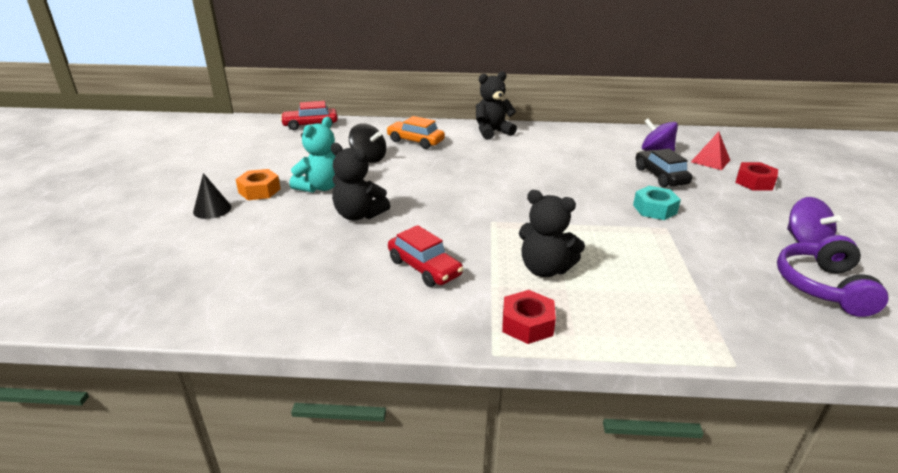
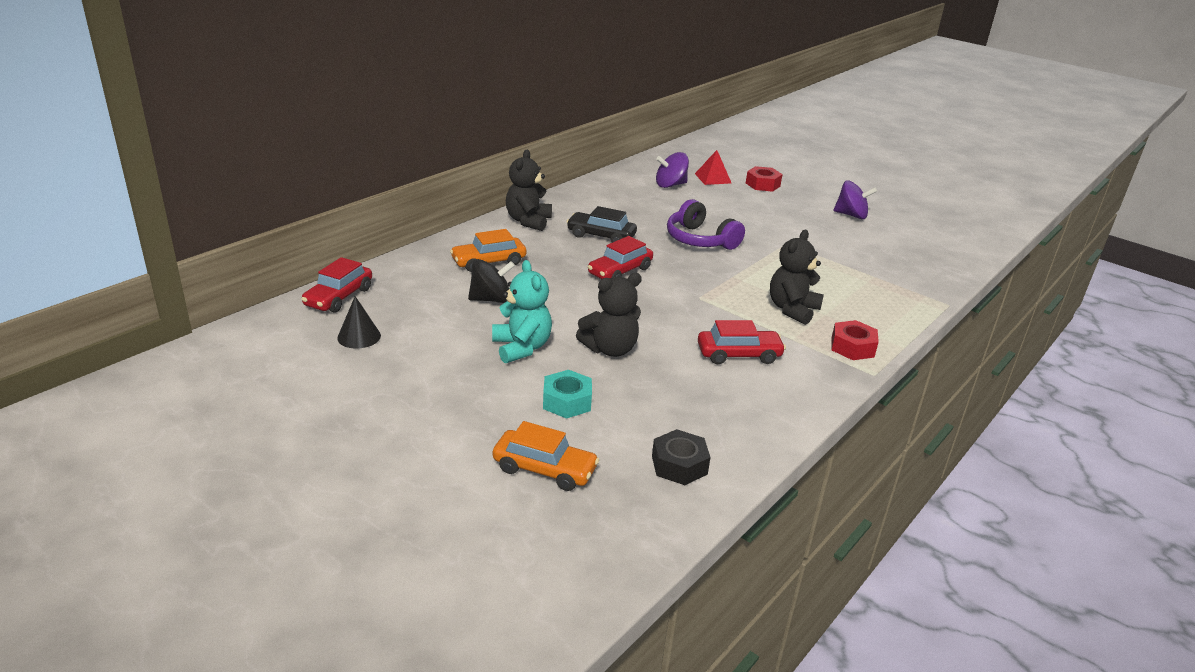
camera: 55 degrees left, 0 degrees up
(176, 245) = (544, 469): none -> orange car
(212, 209) = (485, 425): black cone -> black cone (359, 336)
(224, 295) = (679, 465): none -> black nut
(259, 191) = (479, 384): orange nut -> none
(478, 181) = (620, 271): none -> red car
(545, 269) = (792, 310): black teddy bear -> black teddy bear turned 150 degrees clockwise
(654, 209) = (757, 233): turquoise nut -> turquoise nut (567, 401)
(660, 176) = (712, 205): black car -> black car (601, 236)
(823, 287) = (901, 239): purple headphones -> purple headphones (700, 240)

